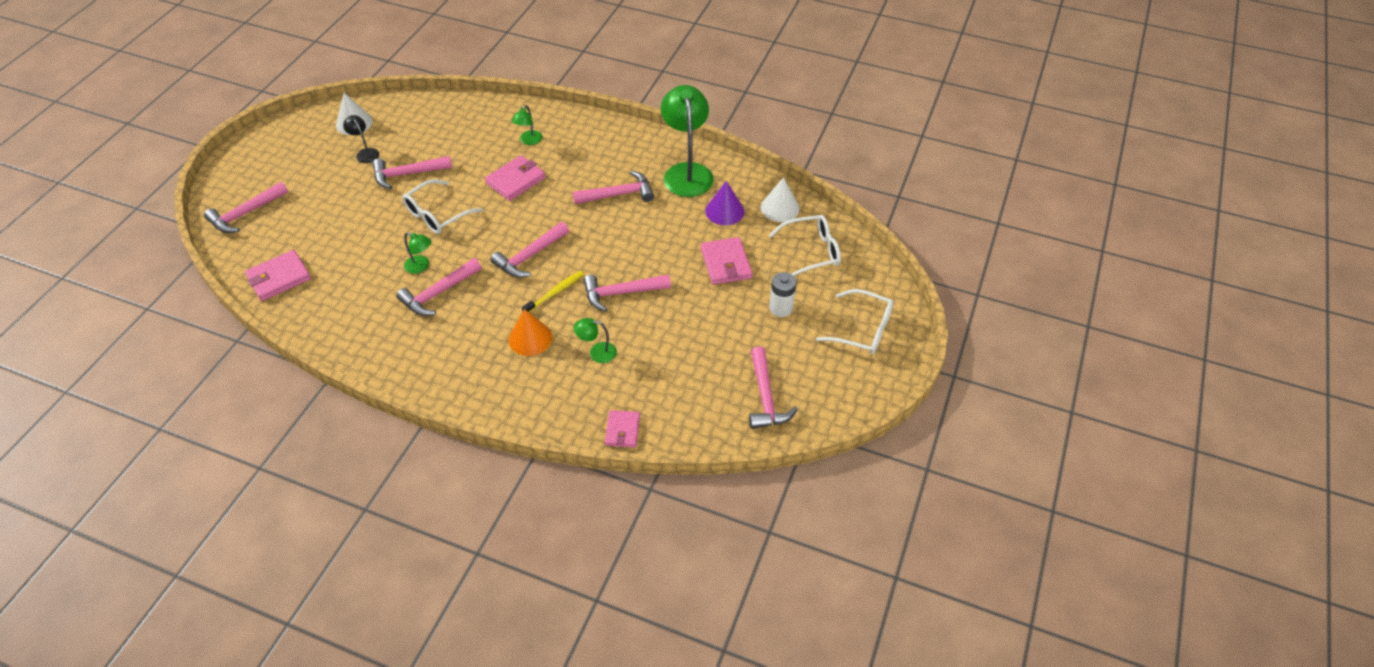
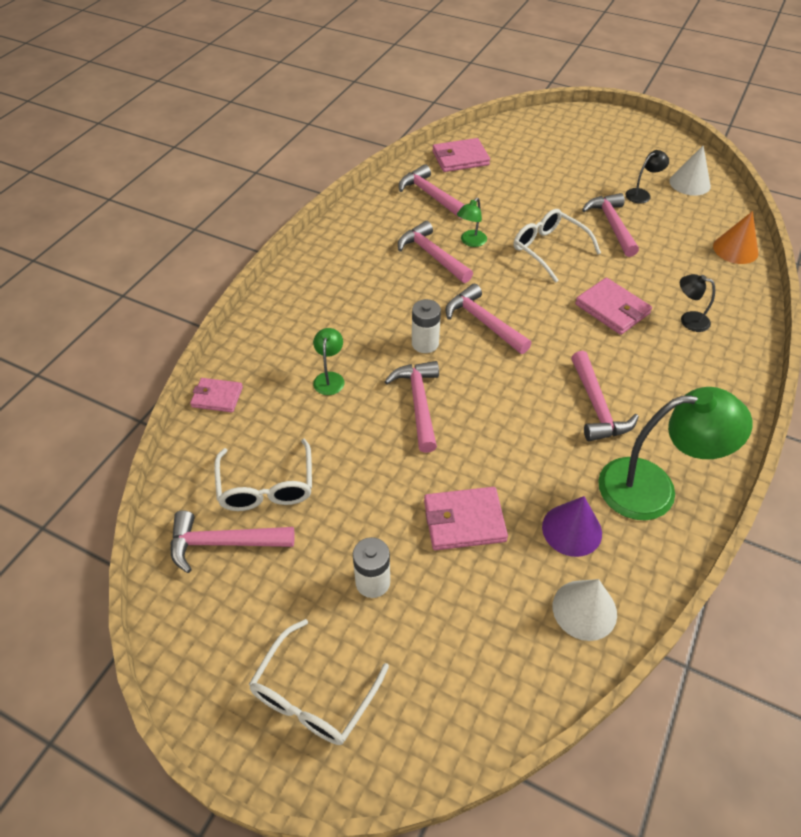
camera: 95 degrees right, 0 degrees up
(245, 213) = (544, 132): pink hammer -> pink hammer (431, 195)
(279, 278) = (460, 158): pink wallet -> pink wallet turned 75 degrees counterclockwise
(529, 141) = (688, 320): green lamp -> black lamp
(530, 338) = (360, 323): orange cone -> orange cone (735, 249)
(555, 292) = (425, 343): yellow toothbrush -> white battery
(811, 252) = (485, 644): white glasses -> white glasses (266, 486)

